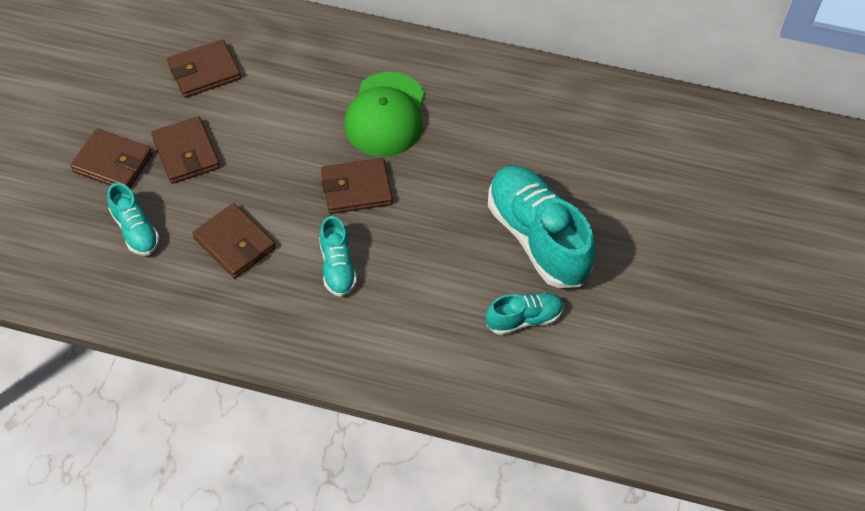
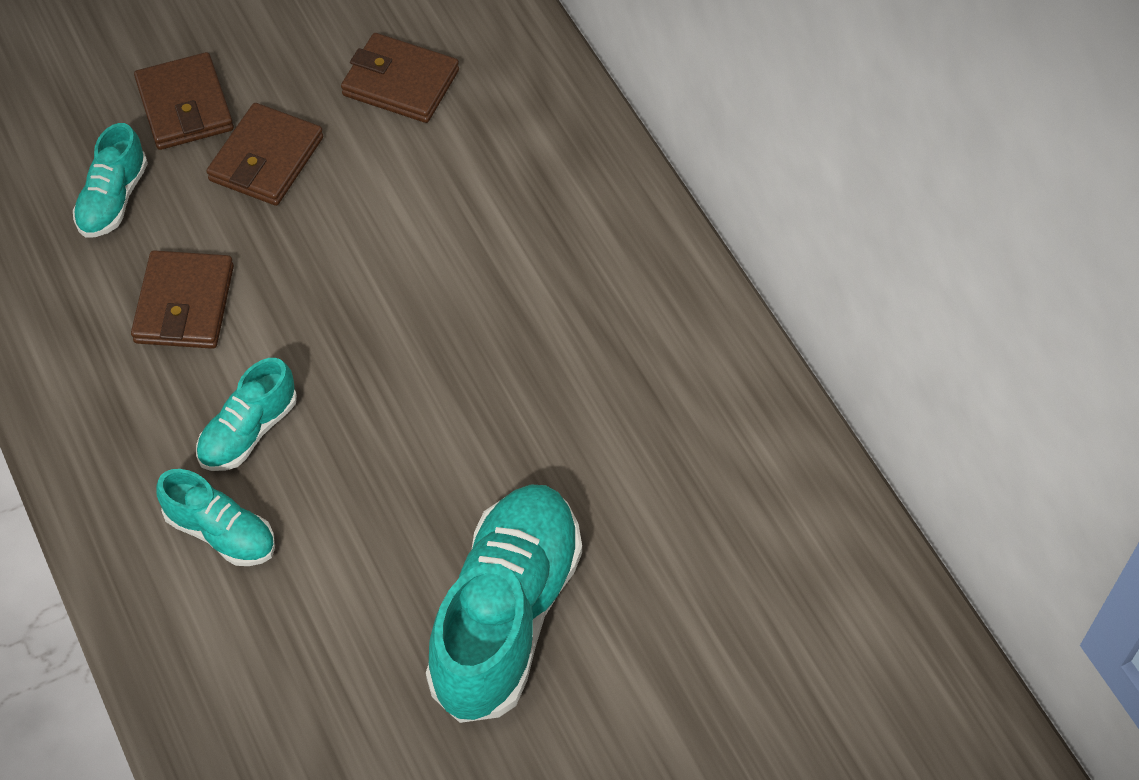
camera: 50 degrees right, 0 degrees up
(356, 189) = (383, 362): brown wallet -> none
(385, 115) = (528, 305): green cap -> none
(524, 319) = (361, 696): turquoise shoe -> turquoise shoe (221, 532)

